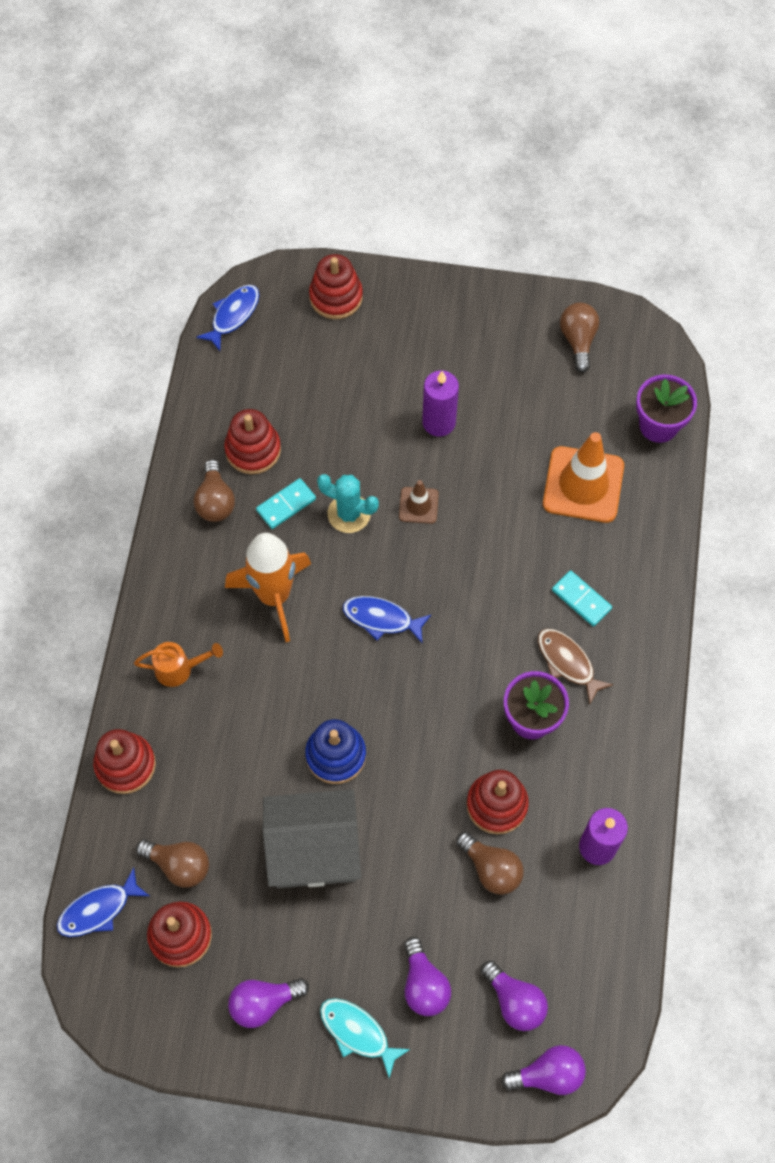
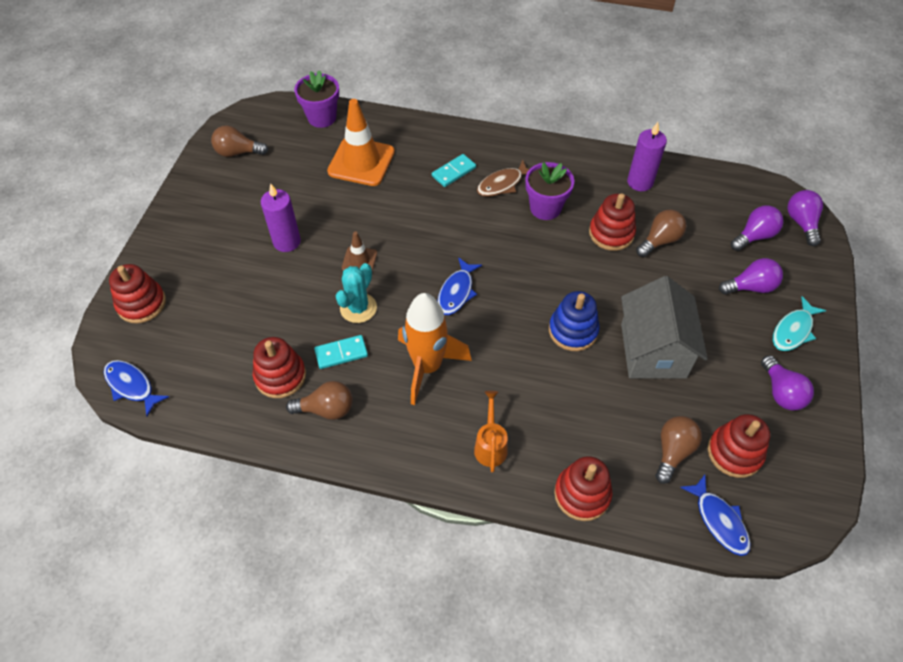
camera: 85 degrees left, 10 degrees down
(286, 505) = (341, 353): turquoise domino -> turquoise domino turned 75 degrees counterclockwise

